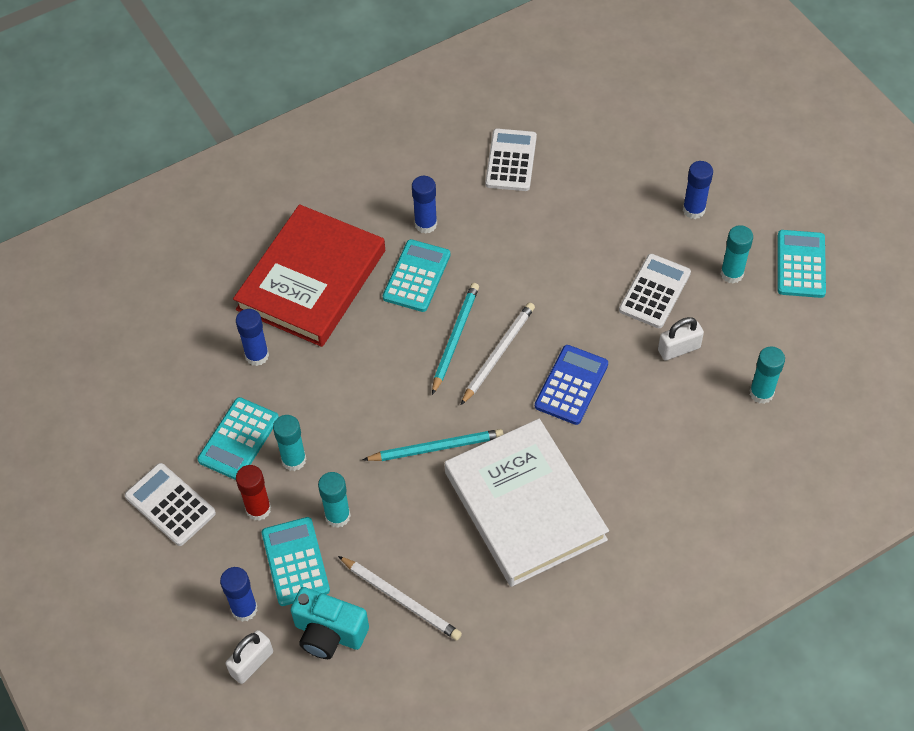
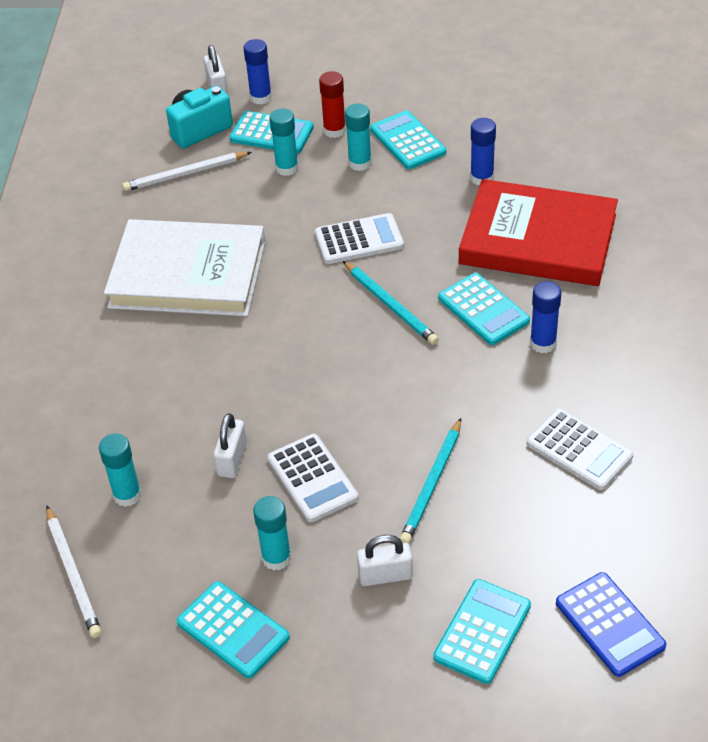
camera: 125 degrees right, 10 degrees down
(170, 505) = (382, 90): white calculator -> white calculator (359, 240)
(311, 280) = (538, 239): red book -> red book turned 45 degrees counterclockwise
(436, 447) = (292, 246): turquoise pencil -> turquoise pencil (432, 484)
(498, 353) = (347, 326): white pencil -> white pencil (73, 574)
(571, 385) = (268, 360): blue calculator -> blue calculator (609, 625)
(690, 144) = (482, 631): none -> turquoise calculator
(693, 210) = (385, 575): blue glue stick -> white padlock

